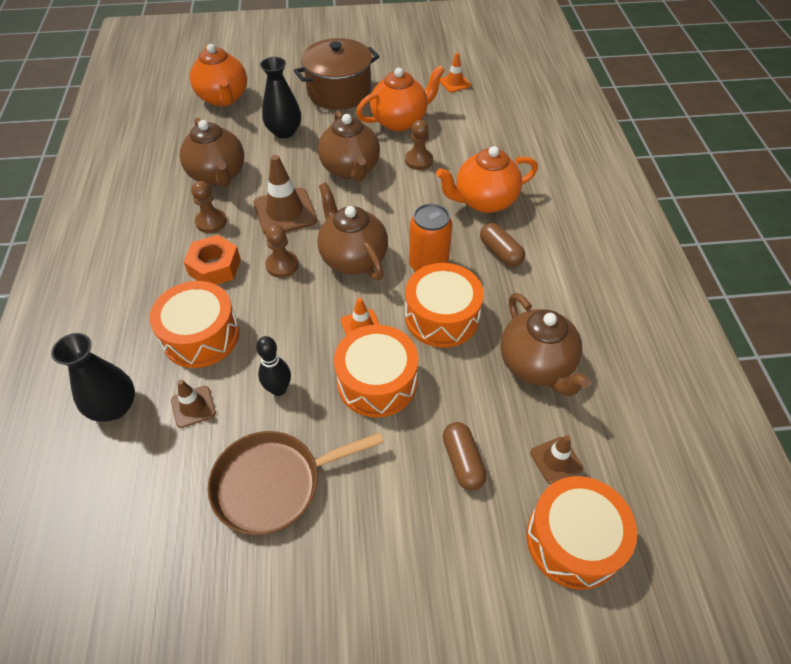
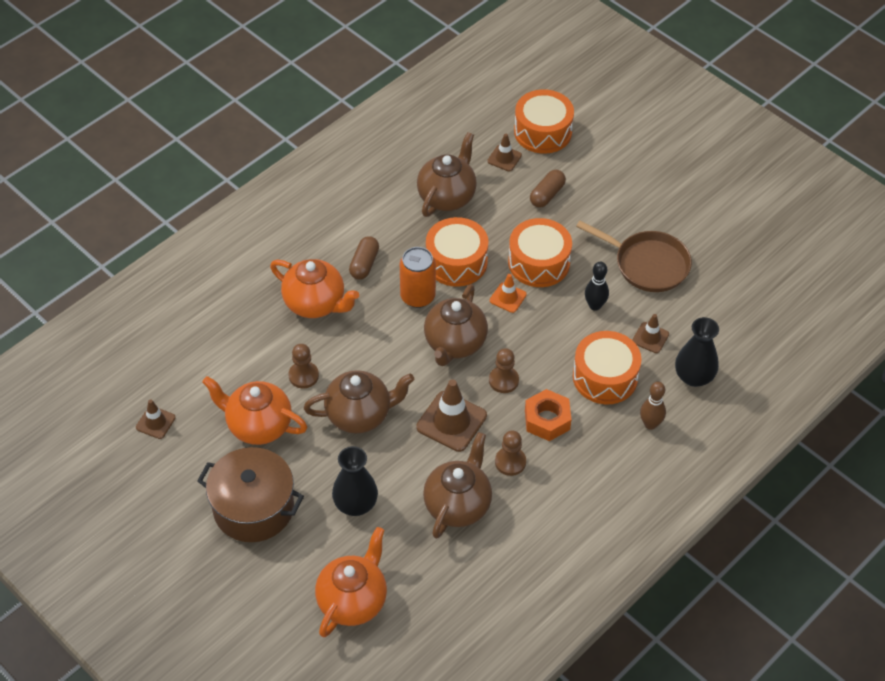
camera: 130 degrees left, 0 degrees up
(121, 332) = (650, 424): none -> brown bowling pin
(350, 169) = (359, 415): brown teapot -> brown teapot turned 45 degrees clockwise
(454, 83) = (155, 422): orange traffic cone -> brown traffic cone

